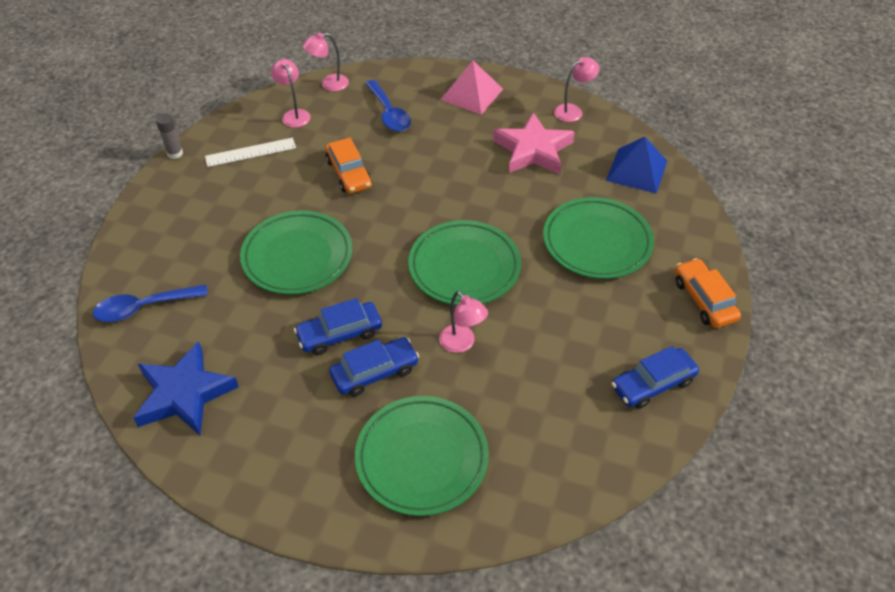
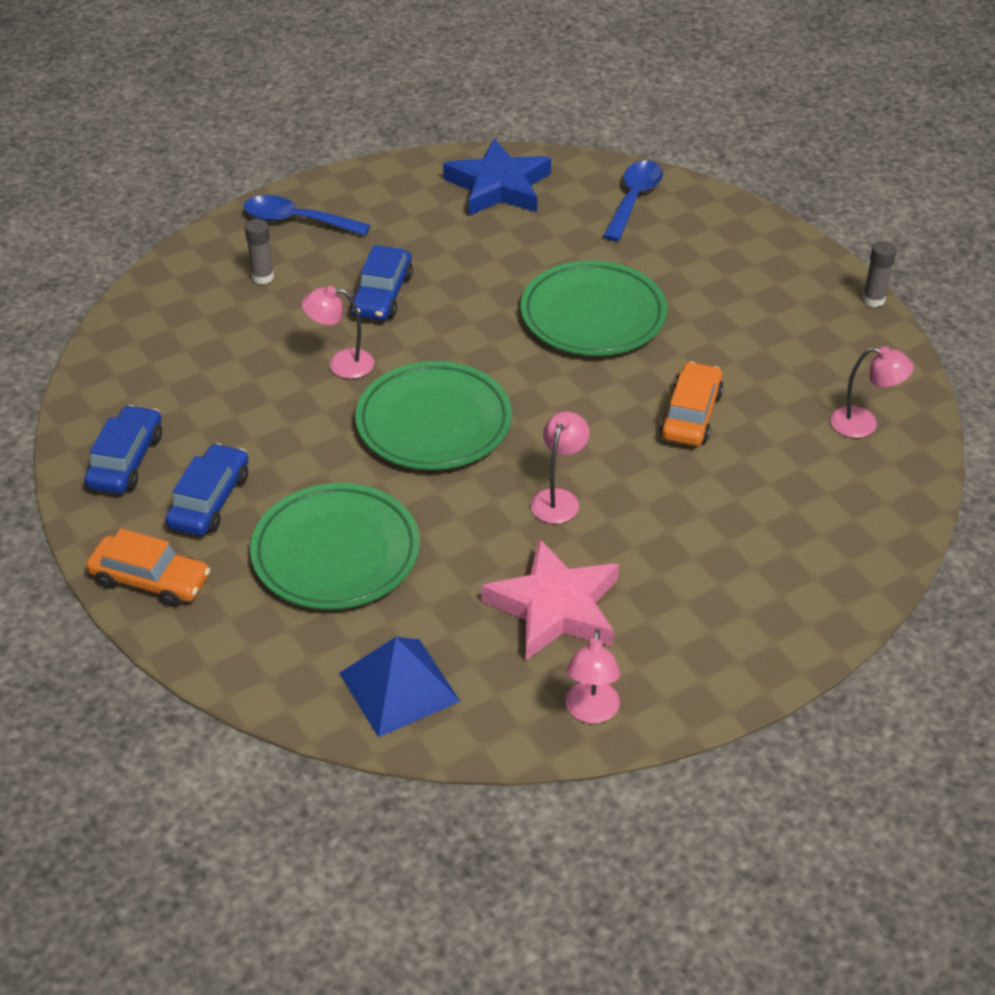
camera: 130 degrees right, 5 degrees down
(250, 152) = (816, 356): white ruler -> none
(329, 84) = (908, 488): pink lamp -> pink lamp (558, 499)
(339, 334) = (454, 295): blue car -> blue car (210, 500)
(349, 173) = (691, 415): orange car -> orange car turned 90 degrees clockwise
(389, 113) = (780, 512): blue spoon -> blue spoon (297, 221)
(422, 458) = (263, 277): green plate -> grey glue stick
(471, 94) = (744, 622): pink pyramid -> none

